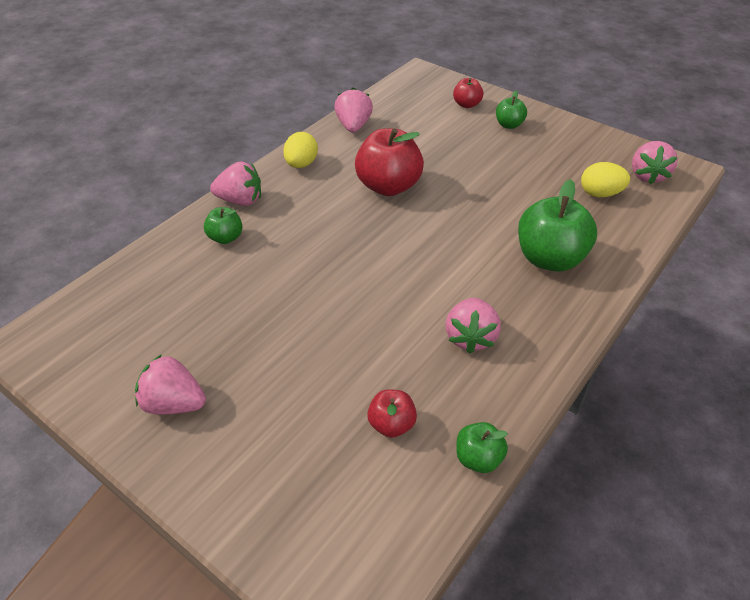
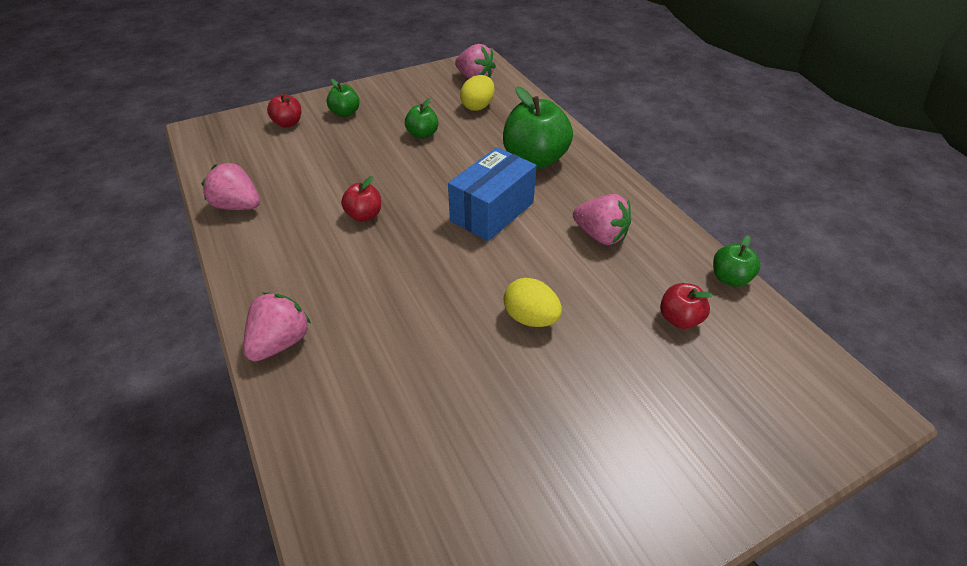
camera: 65 degrees left, 0 degrees up
(174, 403) = (590, 498): pink strawberry -> none
(226, 238) = (339, 375): green apple -> green apple (422, 134)
(301, 164) = (264, 268): yellow egg -> yellow egg (530, 318)
(388, 186) = (364, 215): red apple -> red apple, size x0.52
(448, 255) = (492, 211): none -> blue box

